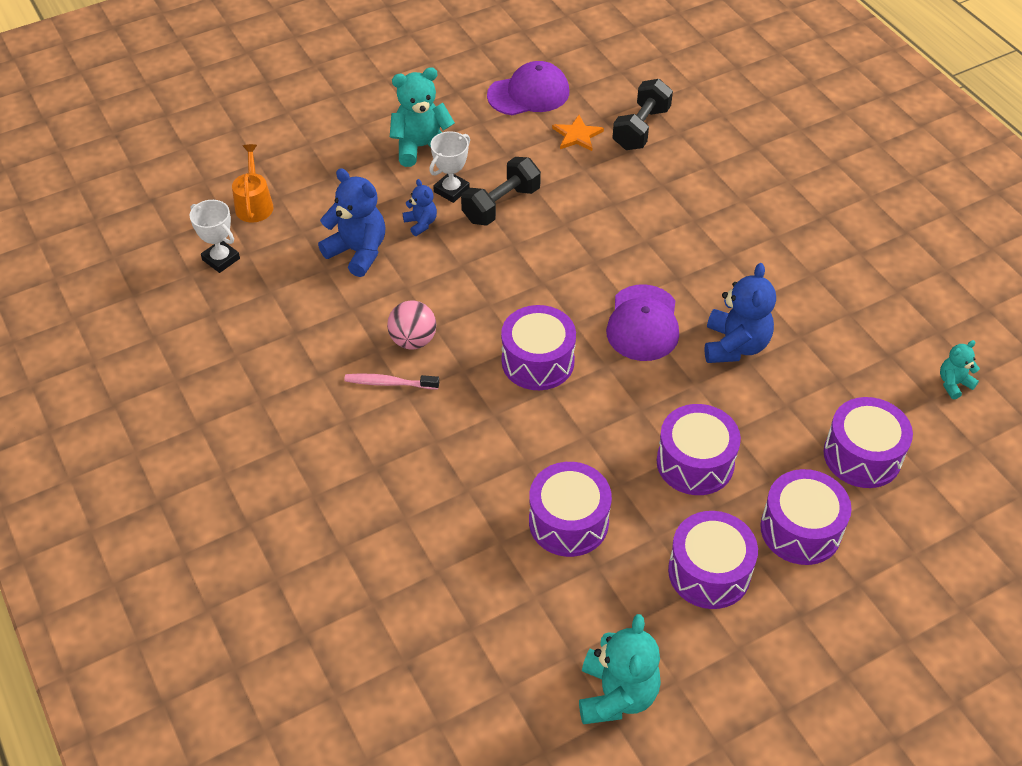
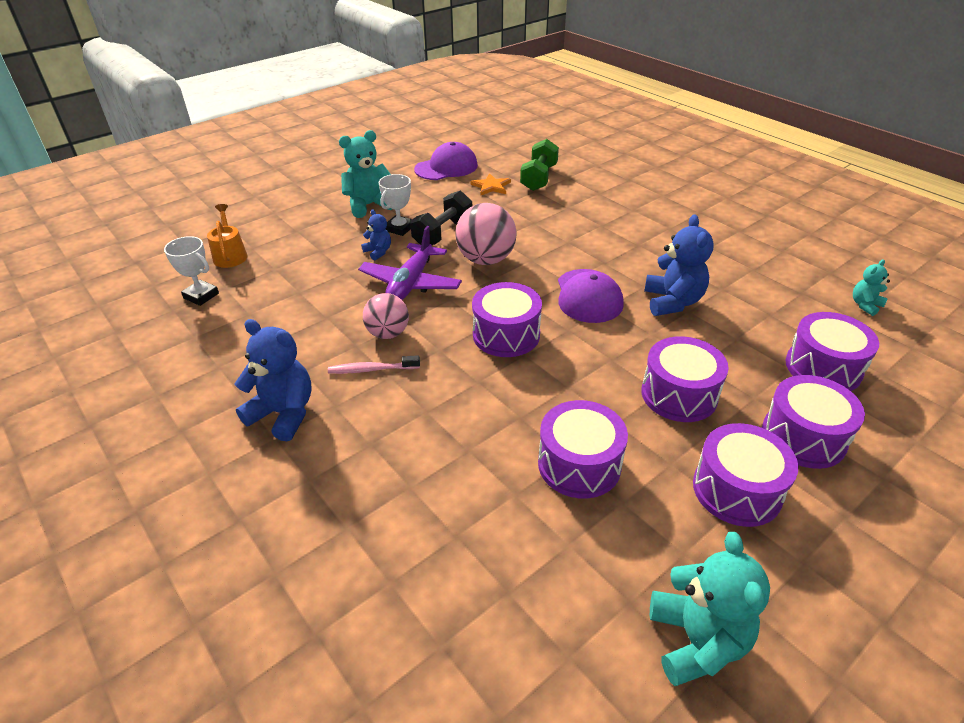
camera: 10 degrees left, 10 degrees down
(358, 252) = (326, 276): blue teddy bear -> blue teddy bear (283, 413)
(450, 275) = (411, 283): none -> purple plane
(541, 253) = (486, 260): none -> pink ball
(641, 128) = (539, 178): black dumbbell -> green dumbbell

